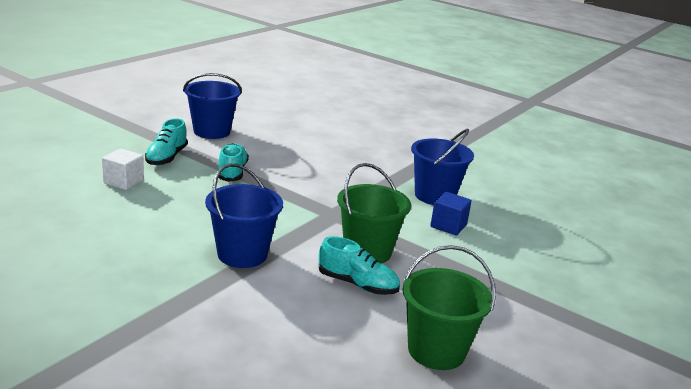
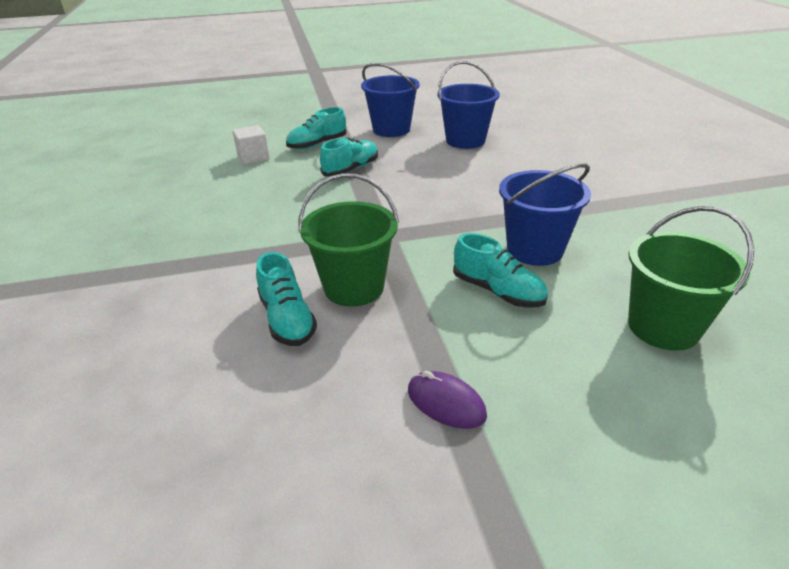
camera: 45 degrees right, 10 degrees up
(242, 254) = (237, 247): blue bucket -> blue bucket (465, 140)
(436, 350) = (242, 440): green bucket -> green bucket (663, 327)
(448, 226) = (497, 291): blue cube -> turquoise shoe
(502, 289) = (446, 403): none -> purple mouse

